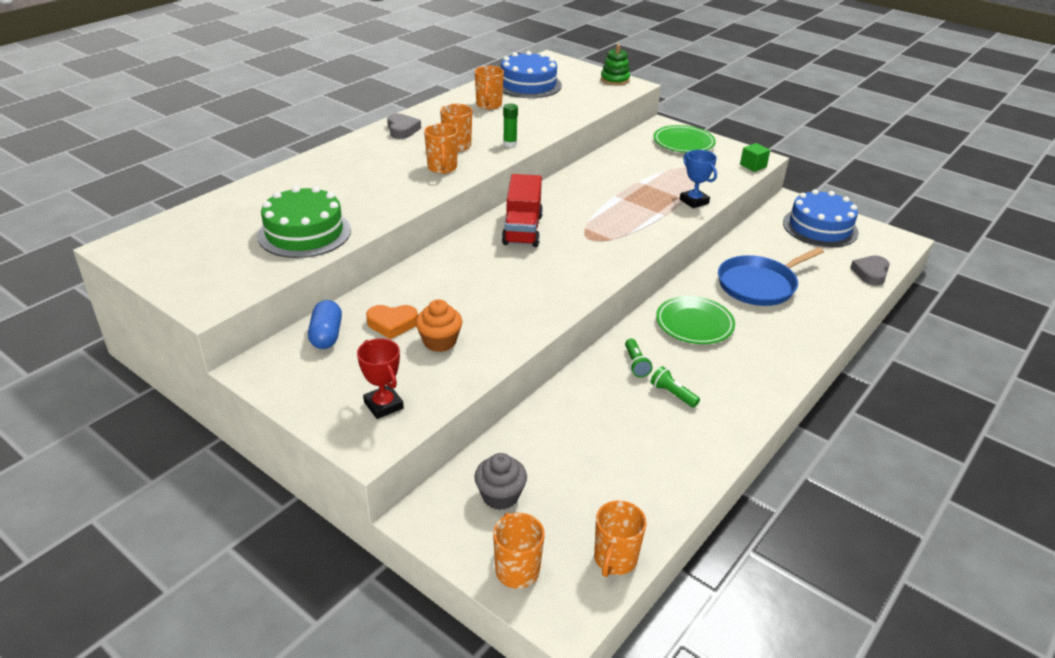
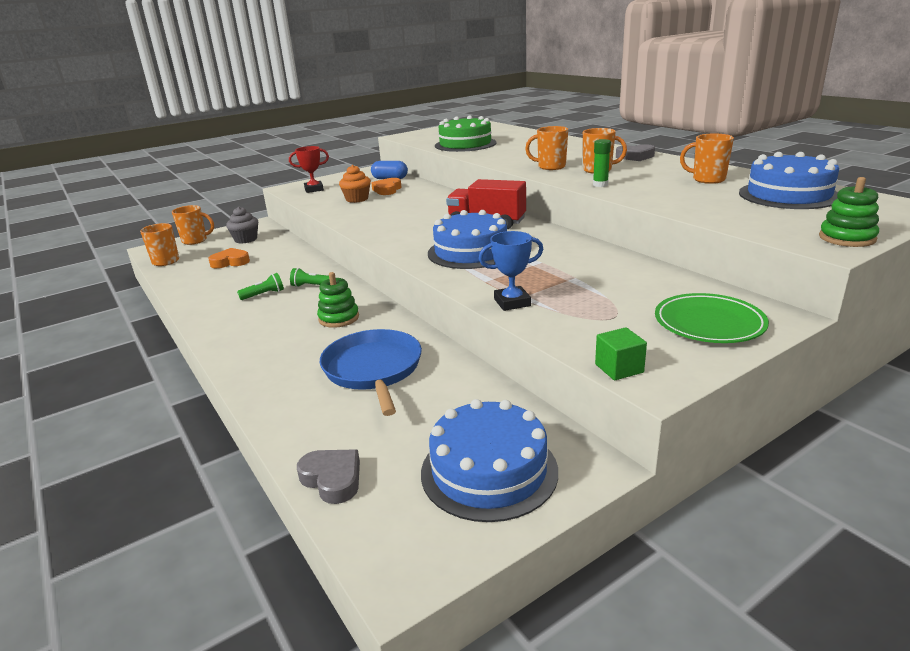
camera: 110 degrees right, 10 degrees down
(593, 471) = (230, 262): none -> orange heart
(604, 229) = (471, 252): none -> blue cake
(694, 324) = (339, 318): green plate -> green stacking toy

